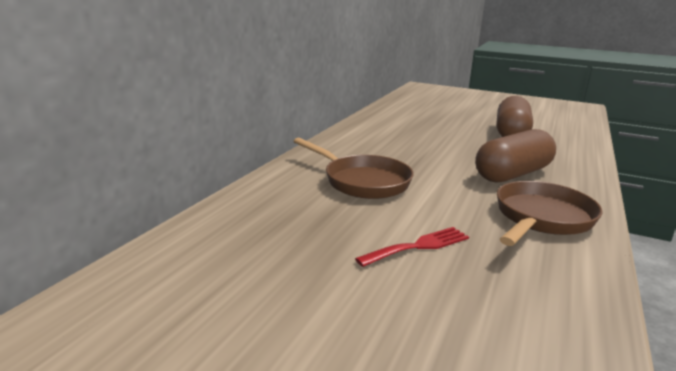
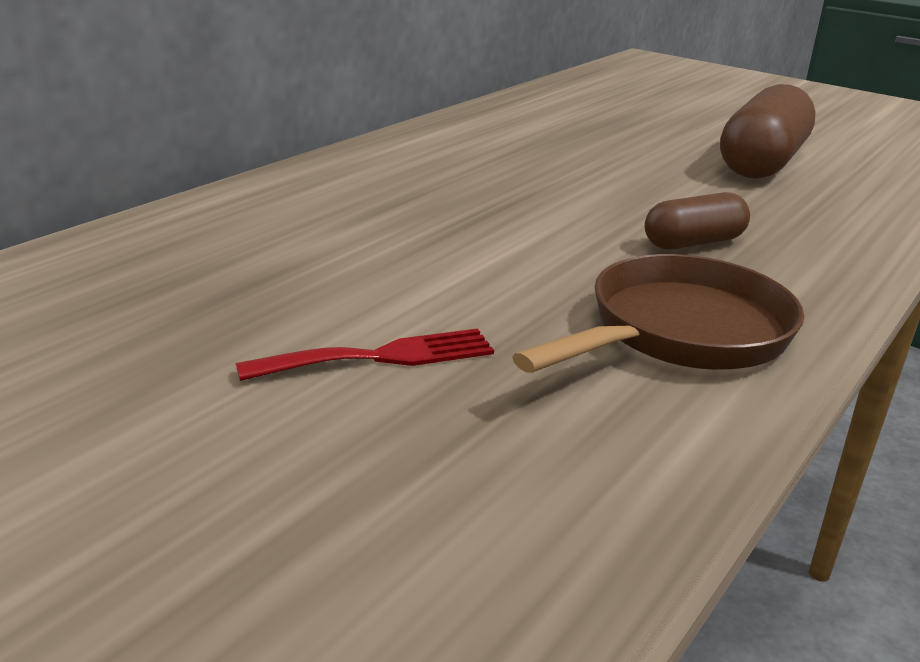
camera: 10 degrees right, 5 degrees up
(362, 181) = (372, 228): brown pan -> none
(512, 174) = (693, 243): brown capsule -> brown capsule, size x0.56

